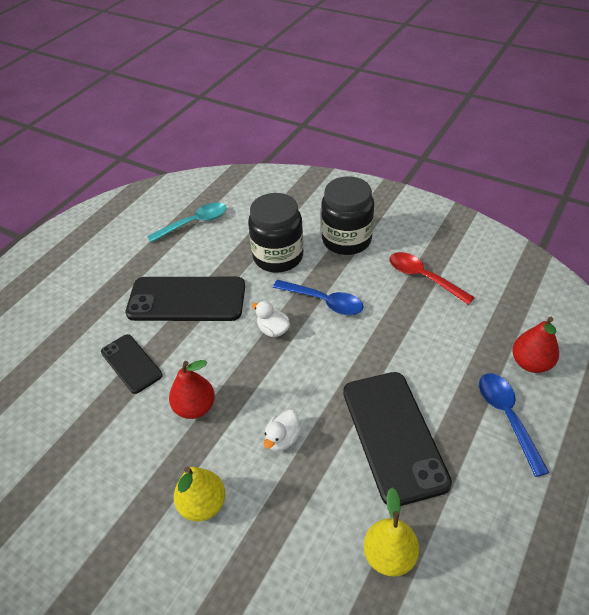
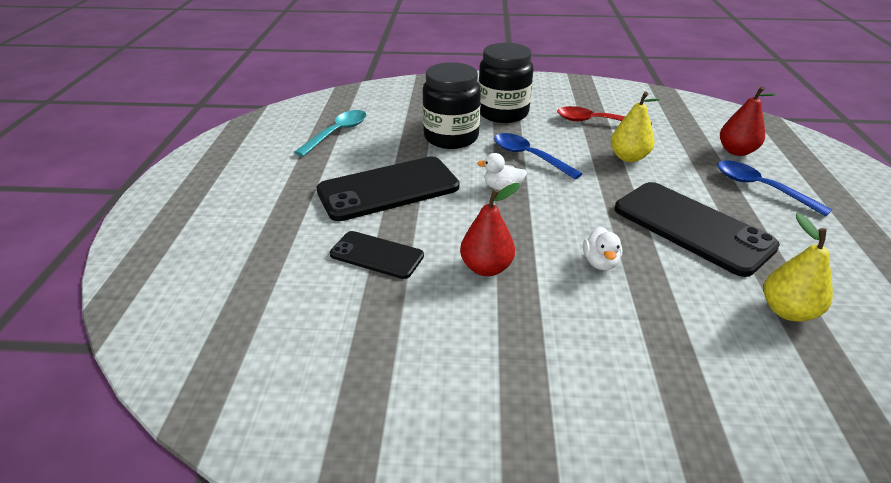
camera: 30 degrees left, 10 degrees down
(203, 504) = (579, 342): yellow pear -> yellow pear (628, 157)
(324, 302) = (529, 157): blue spoon -> blue spoon turned 135 degrees counterclockwise

